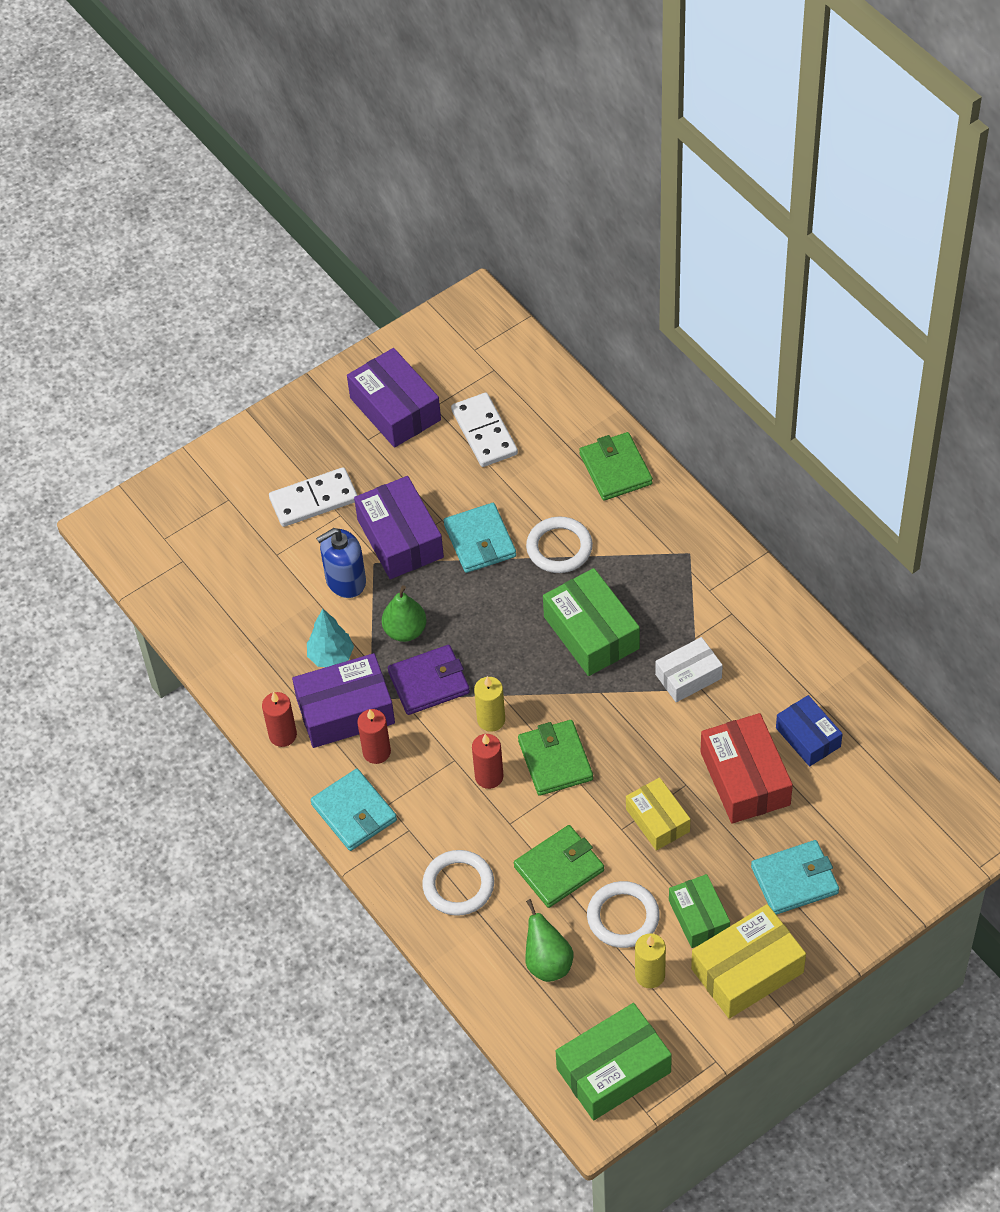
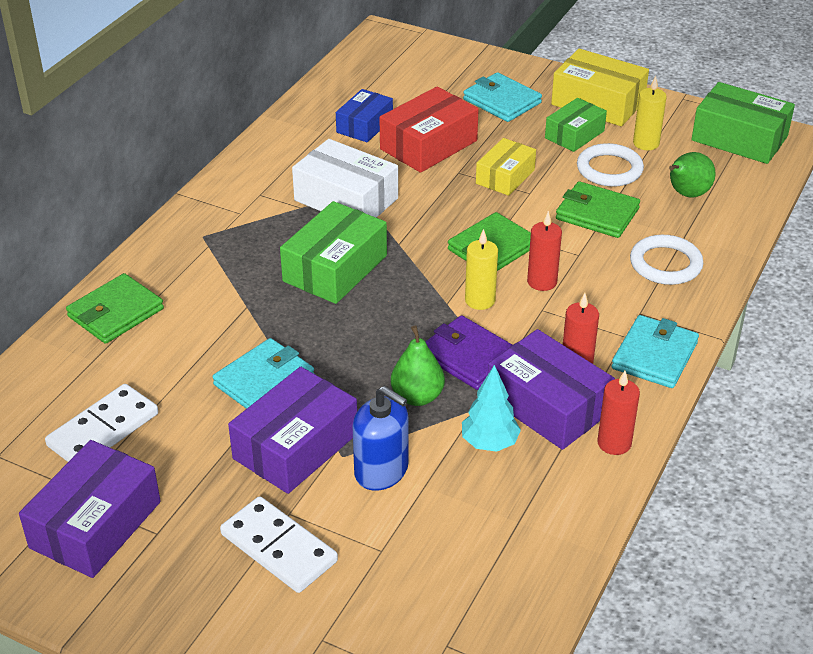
camera: 120 degrees left, 15 degrees down
(559, 548) = (242, 320): white ring -> none
(688, 676) = (346, 199): white box -> white box, size x1.57

